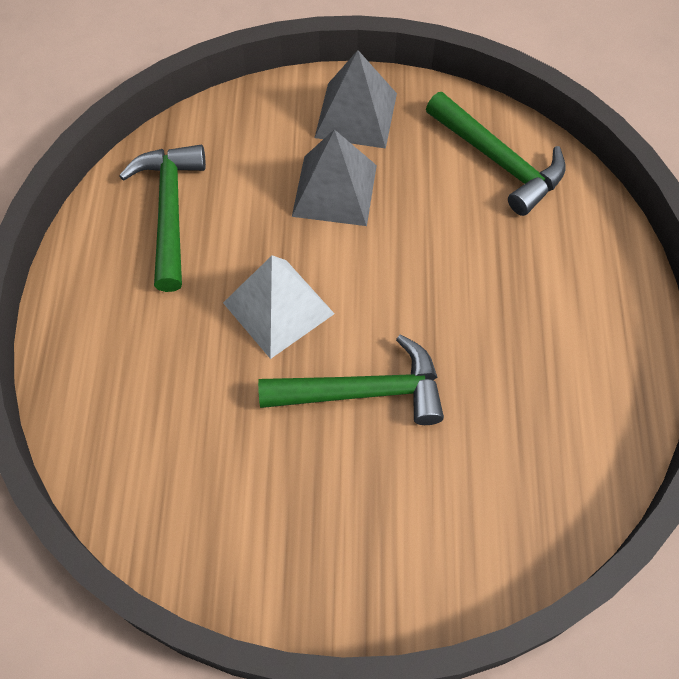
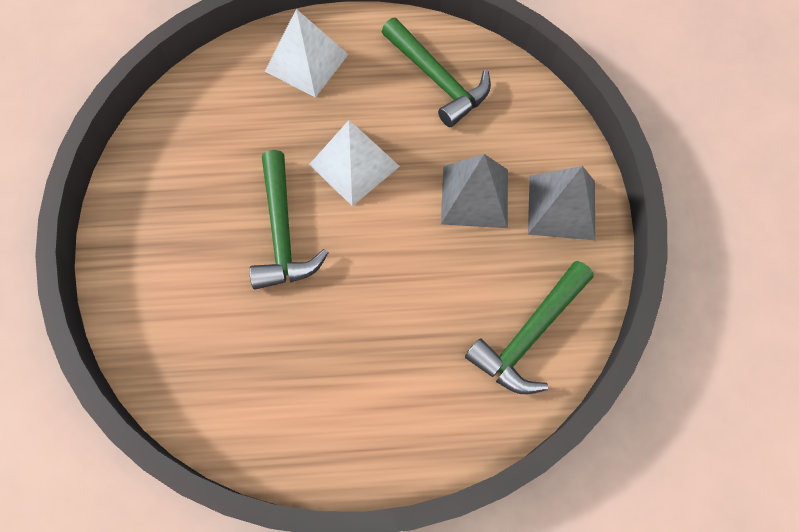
camera: 85 degrees right, 5 degrees up
(112, 355) = (307, 62): none -> white pyramid
(170, 211) = (437, 79): green hammer -> green hammer turned 60 degrees clockwise

